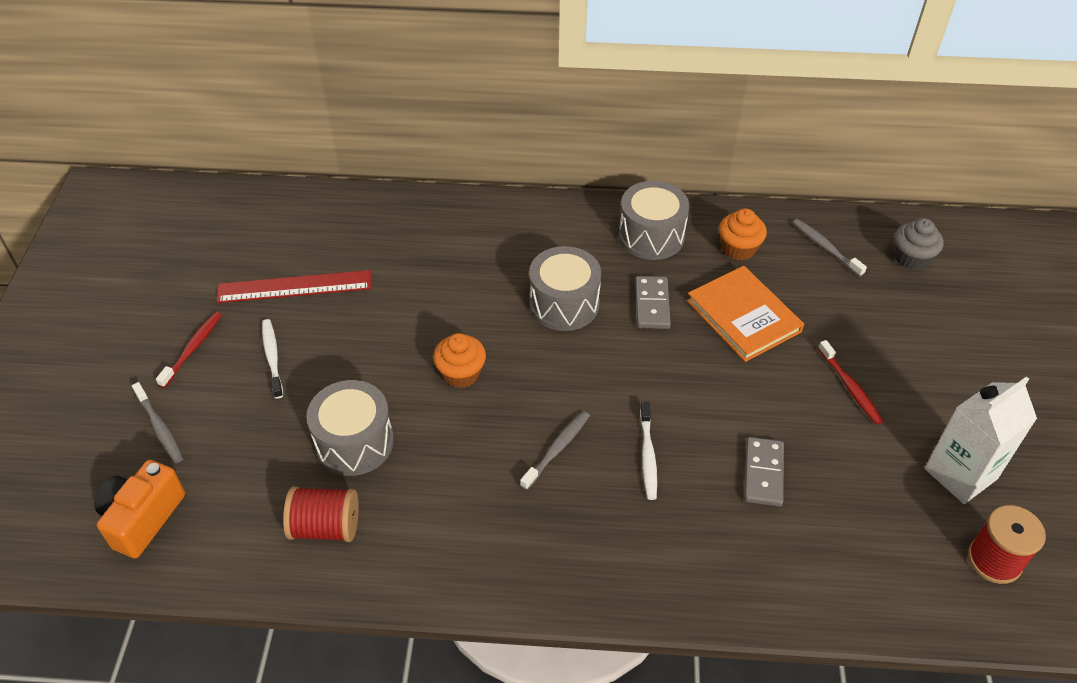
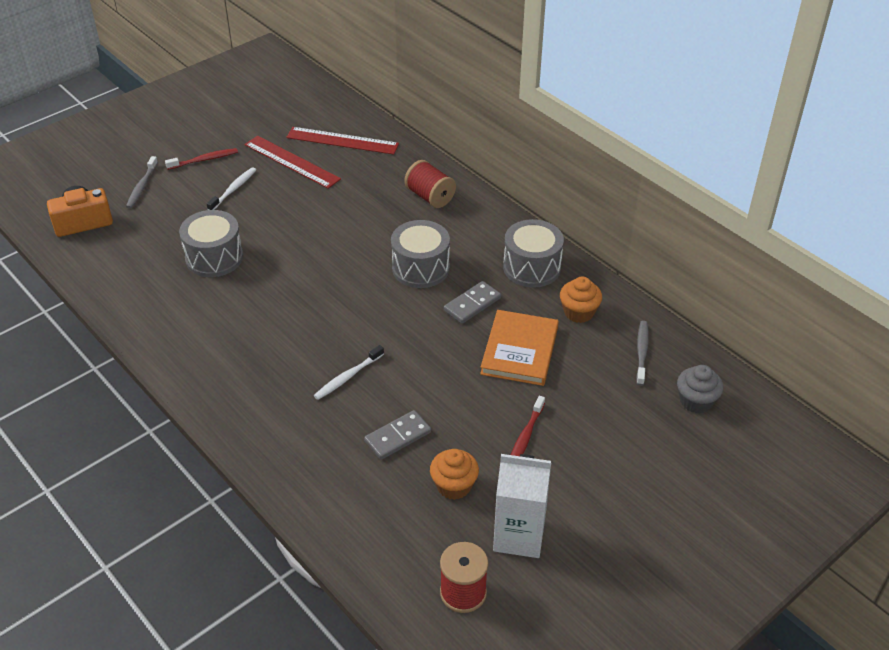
camera: 45 degrees right, 5 degrees down
(317, 232) = (342, 141): none -> red ruler
(325, 527) = (148, 285): red spool -> red spool (430, 197)
(461, 373) = (312, 263): orange cupcake -> orange cupcake (454, 486)
(557, 449) = (305, 336): grey toothbrush -> none

